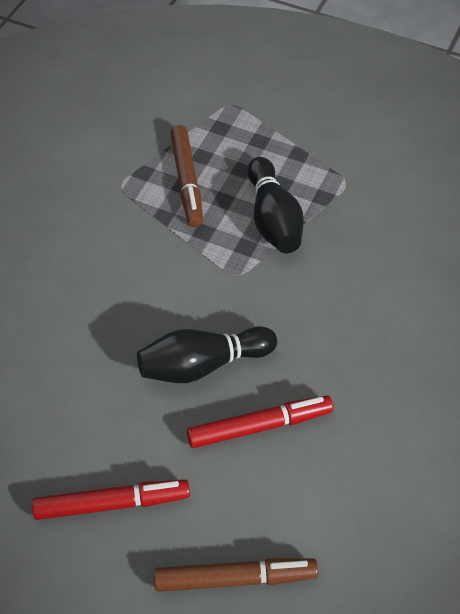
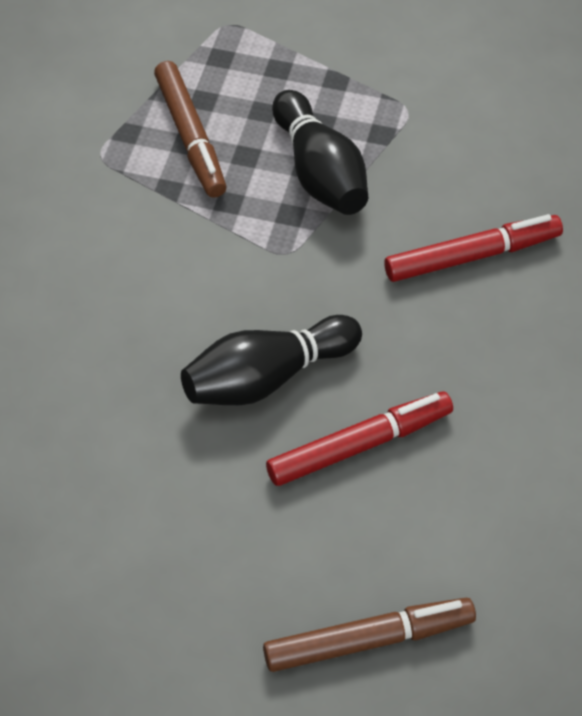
camera: 10 degrees left, 0 degrees up
(112, 504) = (186, 574): red marker -> red marker (472, 256)

